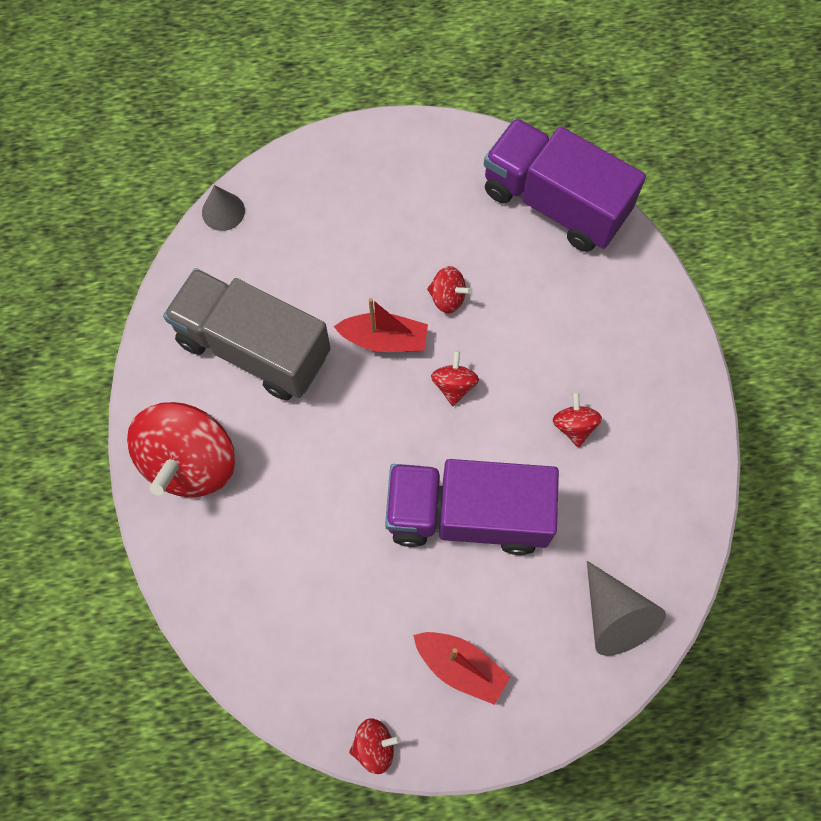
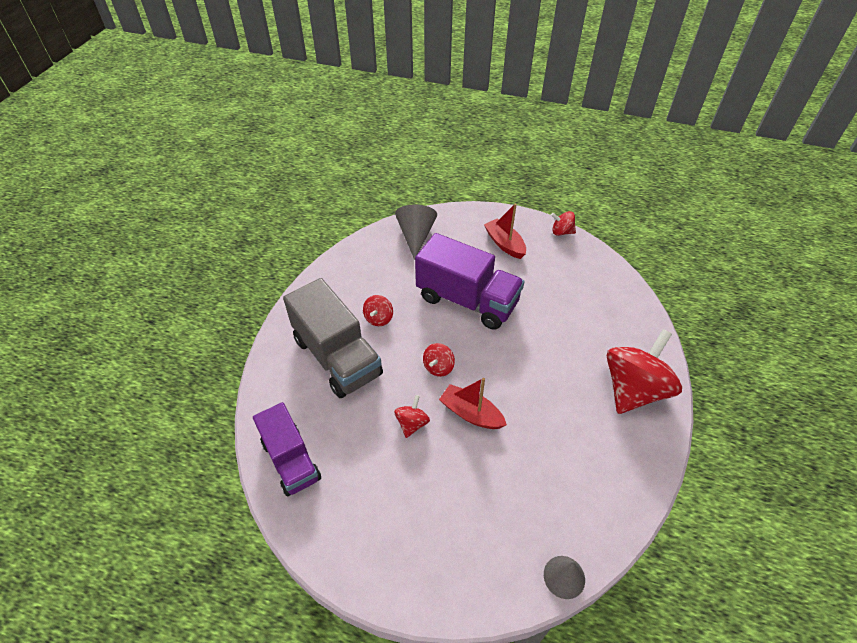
camera: 155 degrees left, 20 degrees down
(253, 348) = (569, 446): grey truck -> grey truck (337, 357)
(447, 297) = (412, 423): red spinning top -> red spinning top turned 60 degrees clockwise
(554, 202) = (291, 460): purple truck -> purple truck, size x0.66

